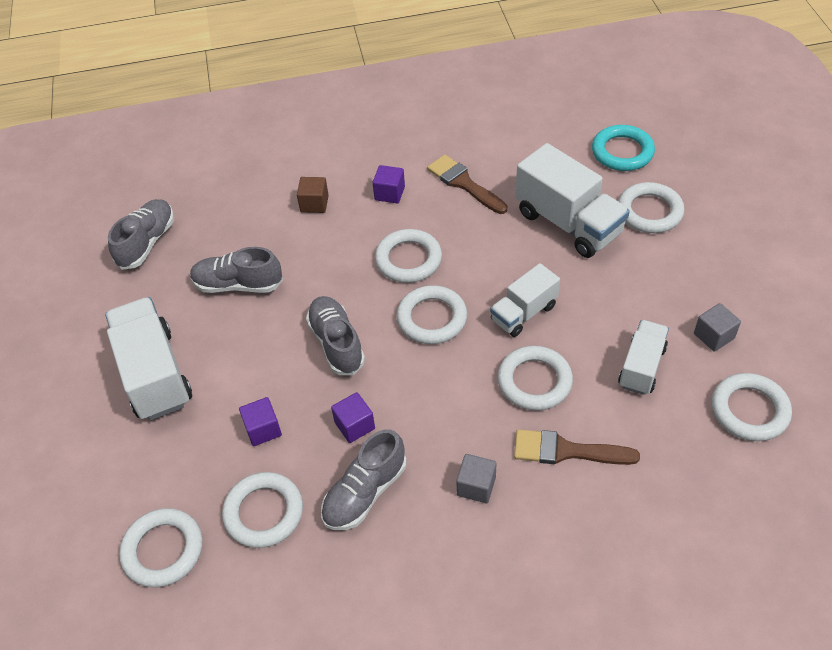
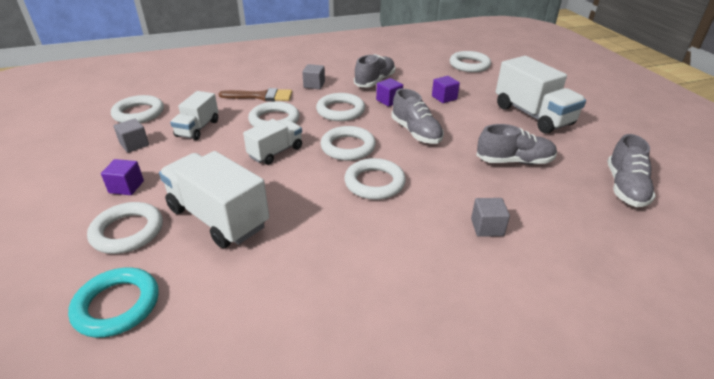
camera: 170 degrees right, 15 degrees down
(264, 512) = (426, 75): white ring -> white ring (340, 111)
(314, 204) = (487, 227): brown cube -> grey cube
(389, 193) = (409, 241): purple cube -> purple cube (126, 187)
(463, 183) = (326, 255): brown brush -> none

